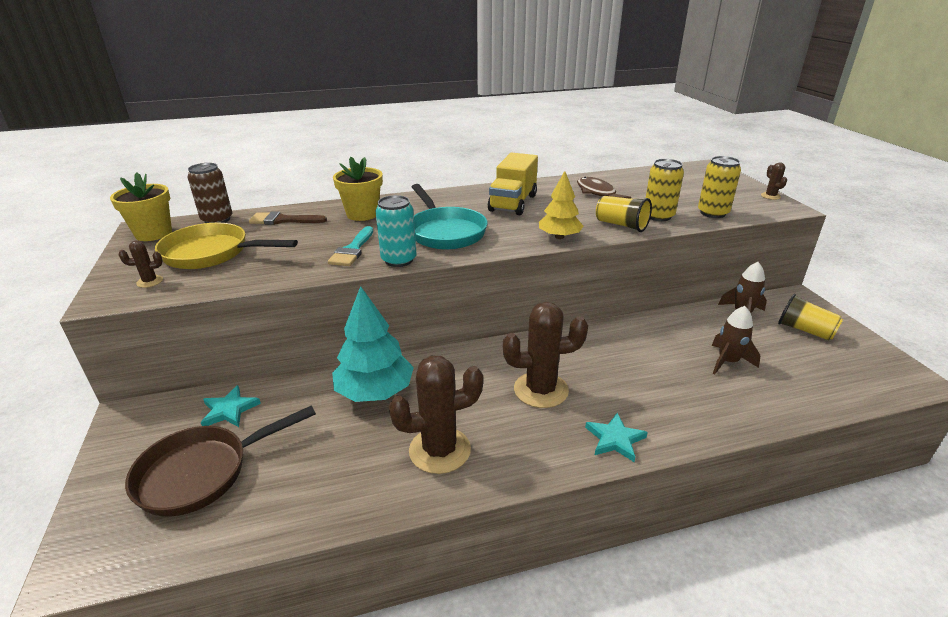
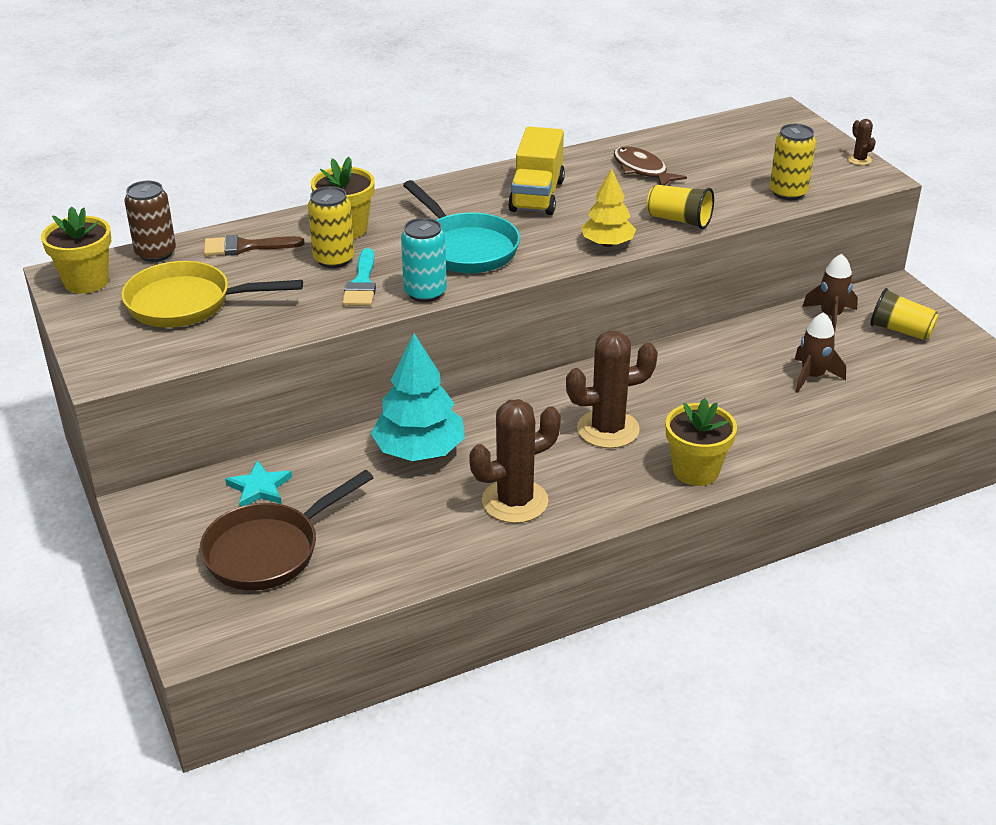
camera: 10 degrees left, 5 degrees up
(150, 281) = (139, 347): brown cactus -> none
(615, 439) = (696, 470): turquoise star -> yellow flower pot
(658, 216) = (722, 203): yellow can -> yellow can (334, 259)

